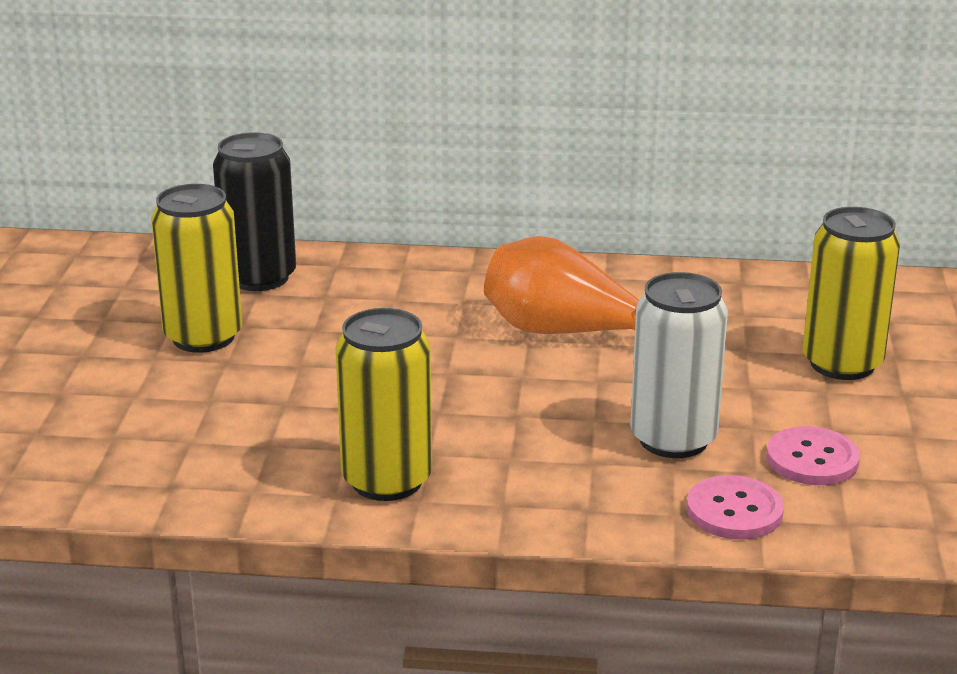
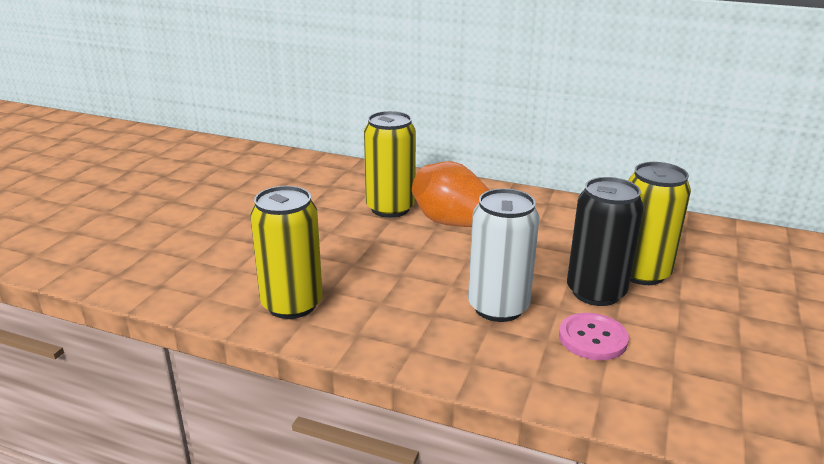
camera: 15 degrees right, 0 degrees up
(203, 337) = (244, 199): yellow can -> yellow can (390, 208)
(259, 277) = (299, 171): black can -> black can (596, 292)
(734, 511) = (518, 368): pink button -> none

